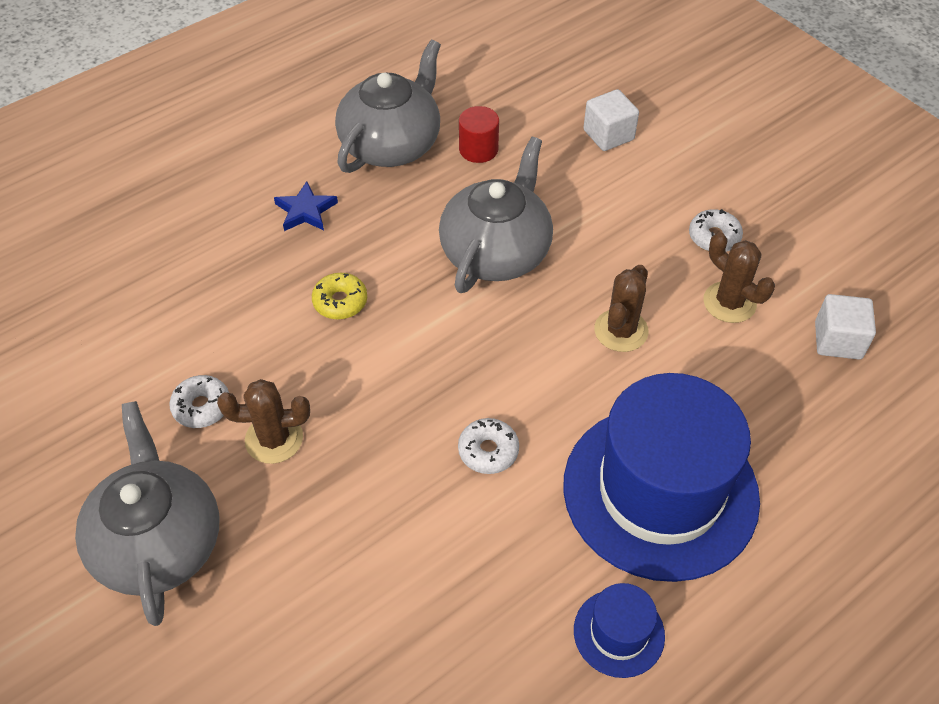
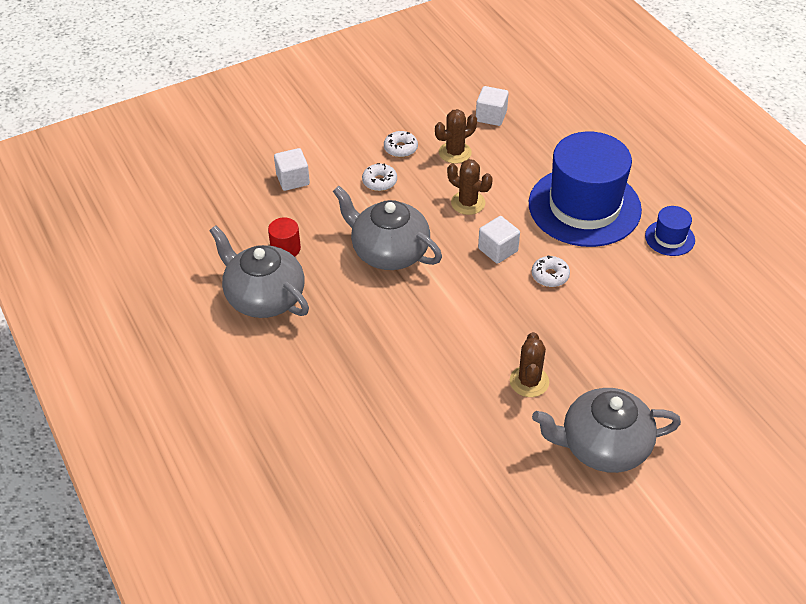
camera: 80 degrees left, 5 degrees down
(202, 407) = (497, 421): white donut -> white donut (379, 181)
(305, 210) = (321, 354): blue star -> none
(340, 302) = (416, 339): yellow donut -> none
(529, 378) = (498, 250): none -> white cube

